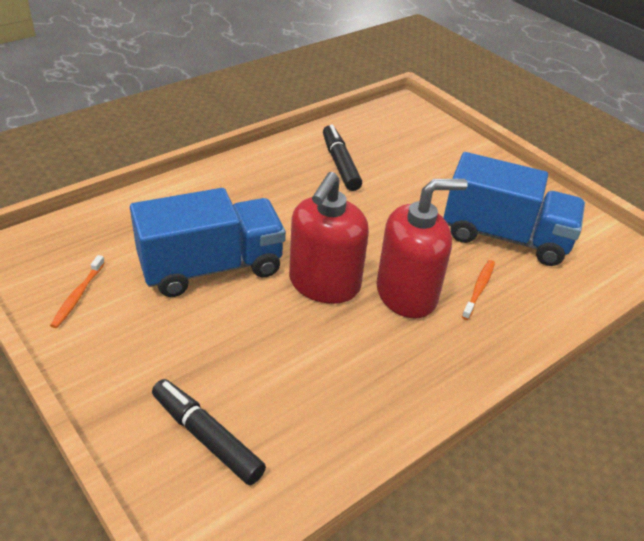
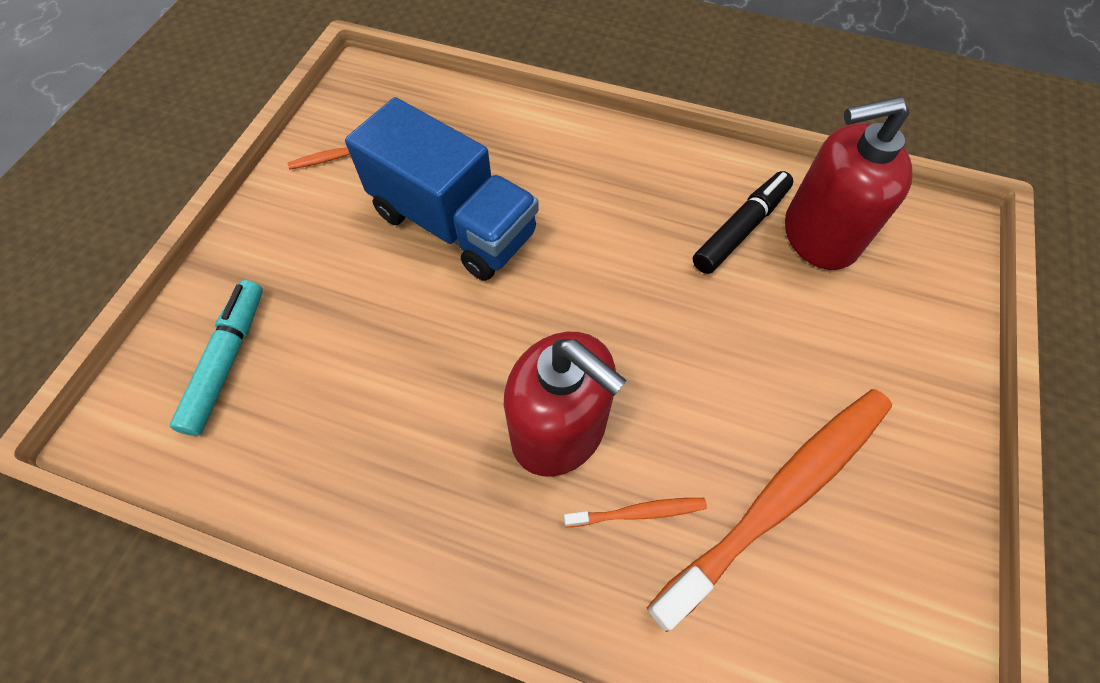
camera: 60 degrees right, 20 degrees up
(207, 437) = (227, 361): black marker -> turquoise marker
(324, 284) = (508, 335): red soap dispenser -> red soap dispenser (819, 236)
(505, 237) = (781, 496): blue truck -> orange toothbrush

